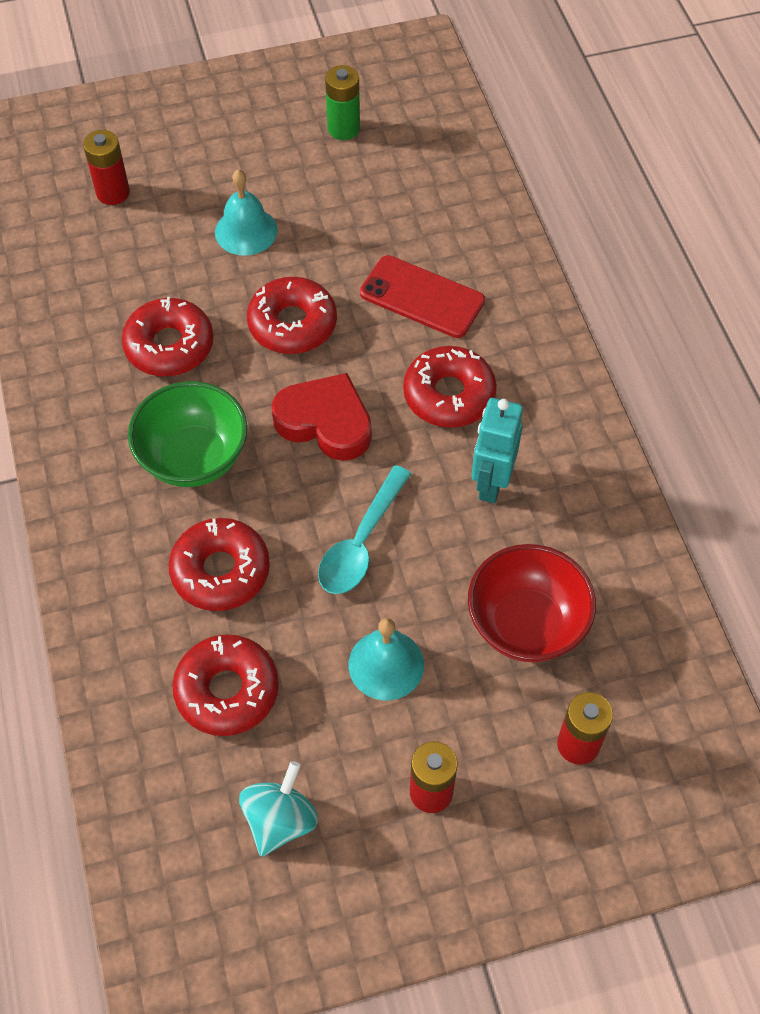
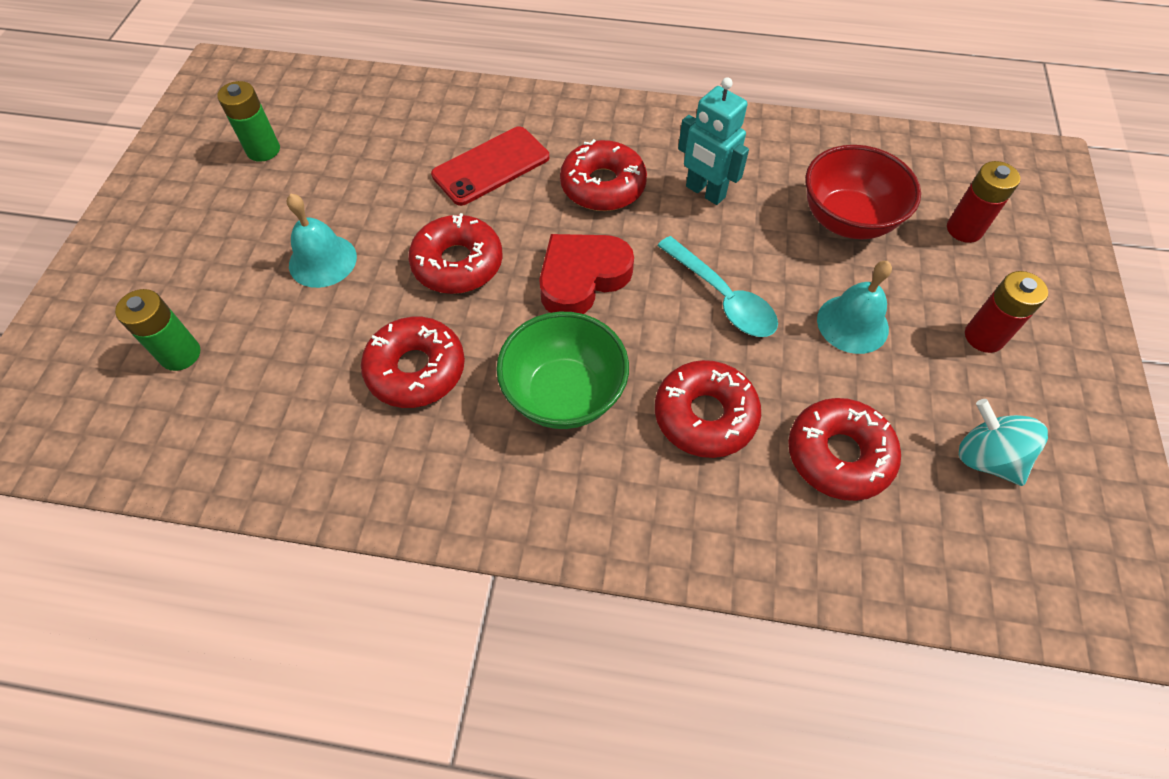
camera: 65 degrees left, 0 degrees up
(113, 193) = (180, 354): red battery -> green battery

